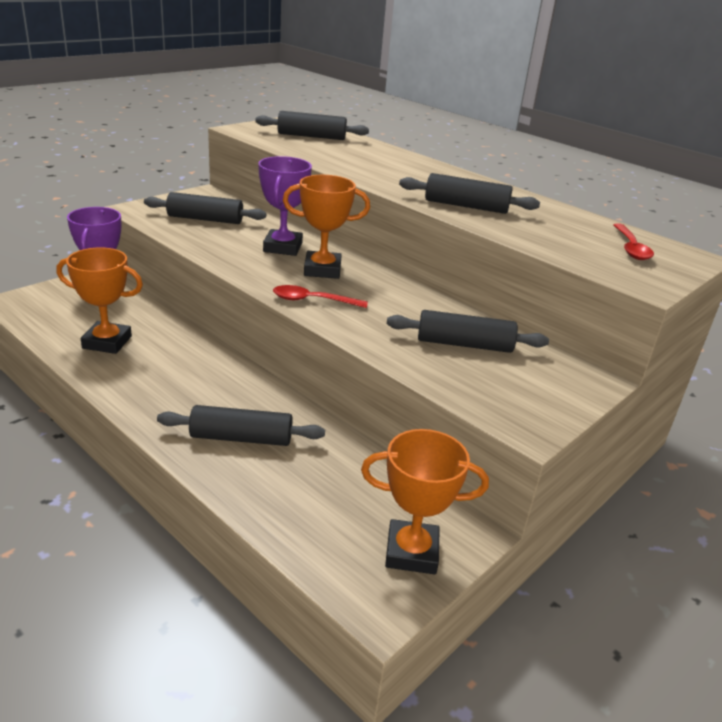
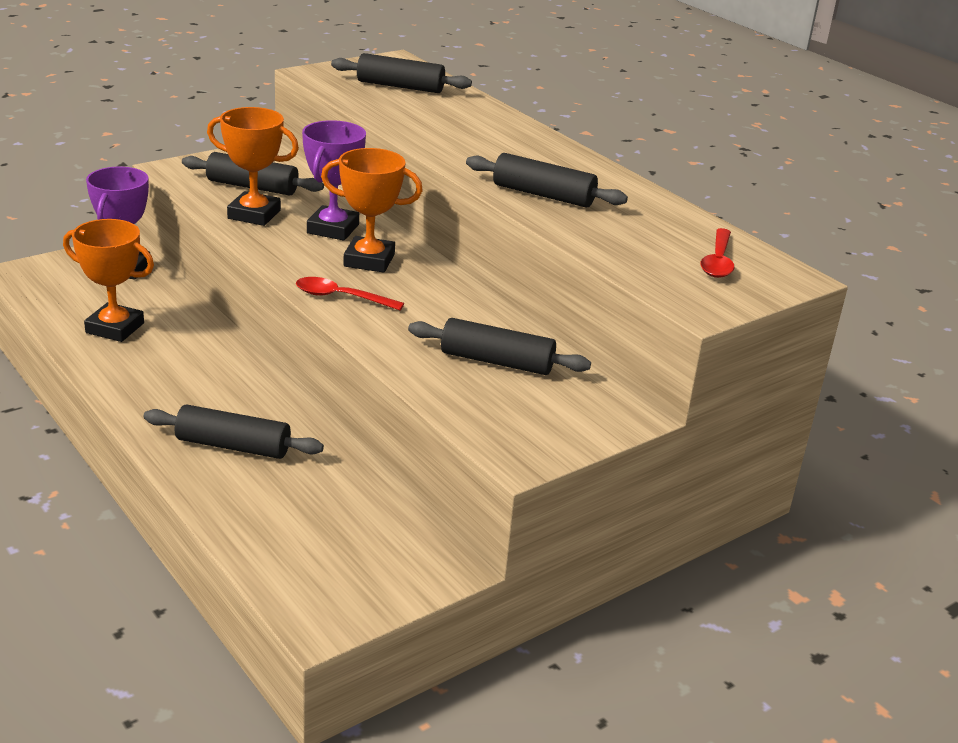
camera: 10 degrees right, 0 degrees up
(411, 552) = (375, 577): orange trophy -> orange trophy (254, 214)

